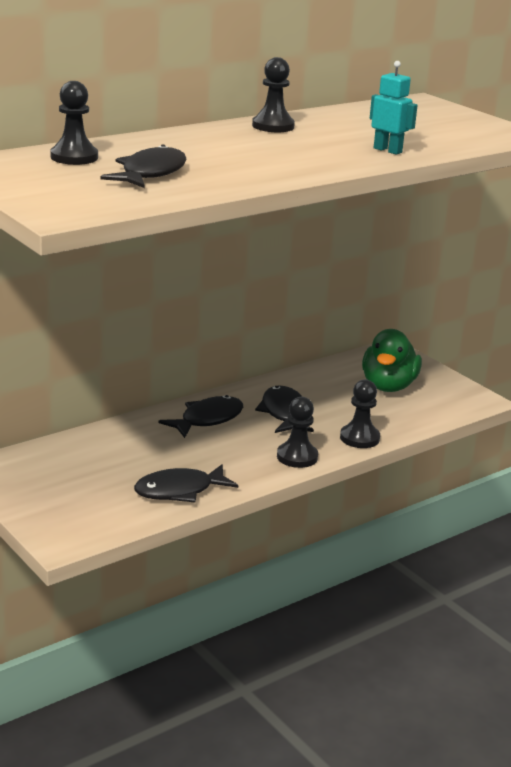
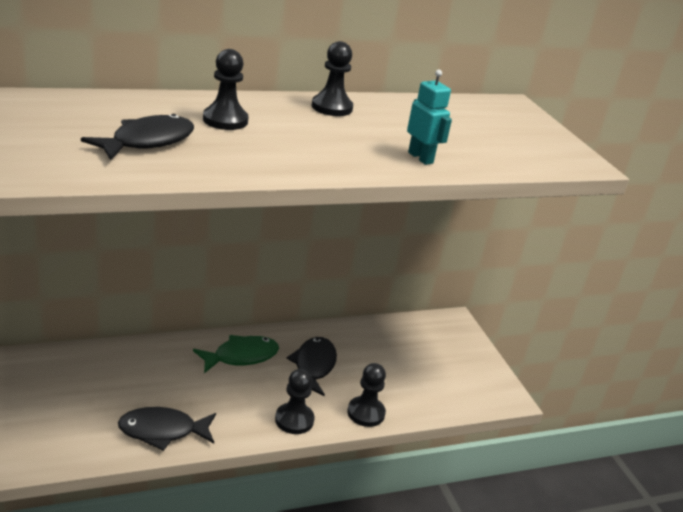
camera: 15 degrees right, 5 degrees up
(74, 157) = (97, 109): black pawn -> black pawn (225, 120)
(207, 419) = (241, 356): black fish -> green fish
(388, 386) = (428, 360): green duck -> none

